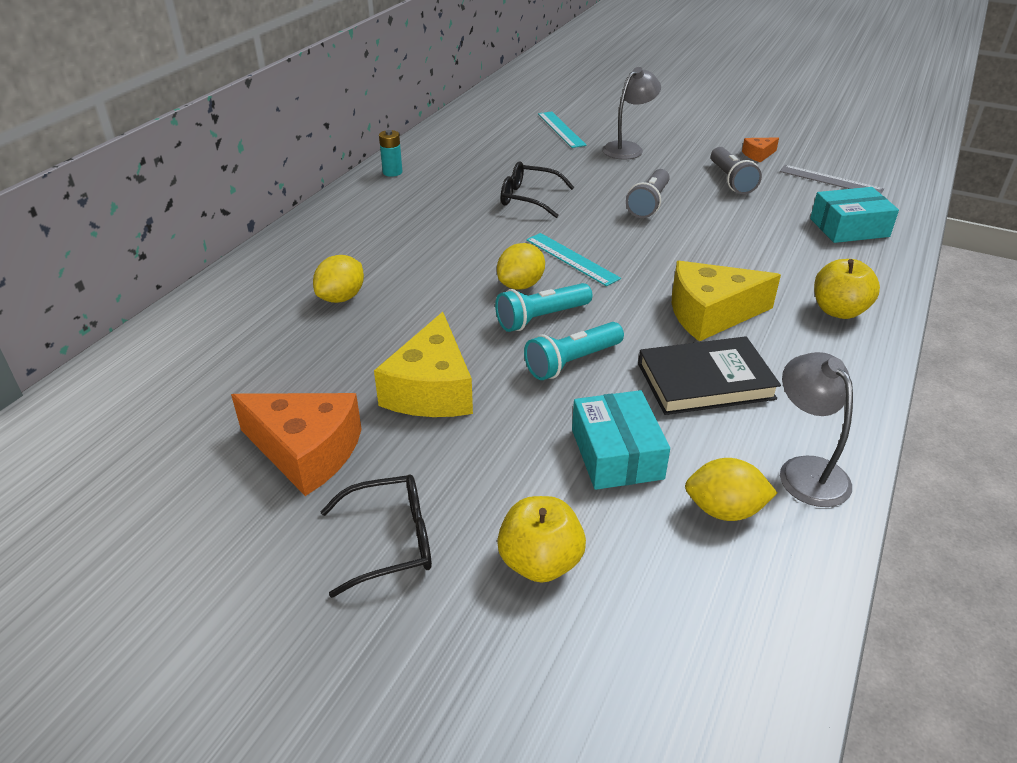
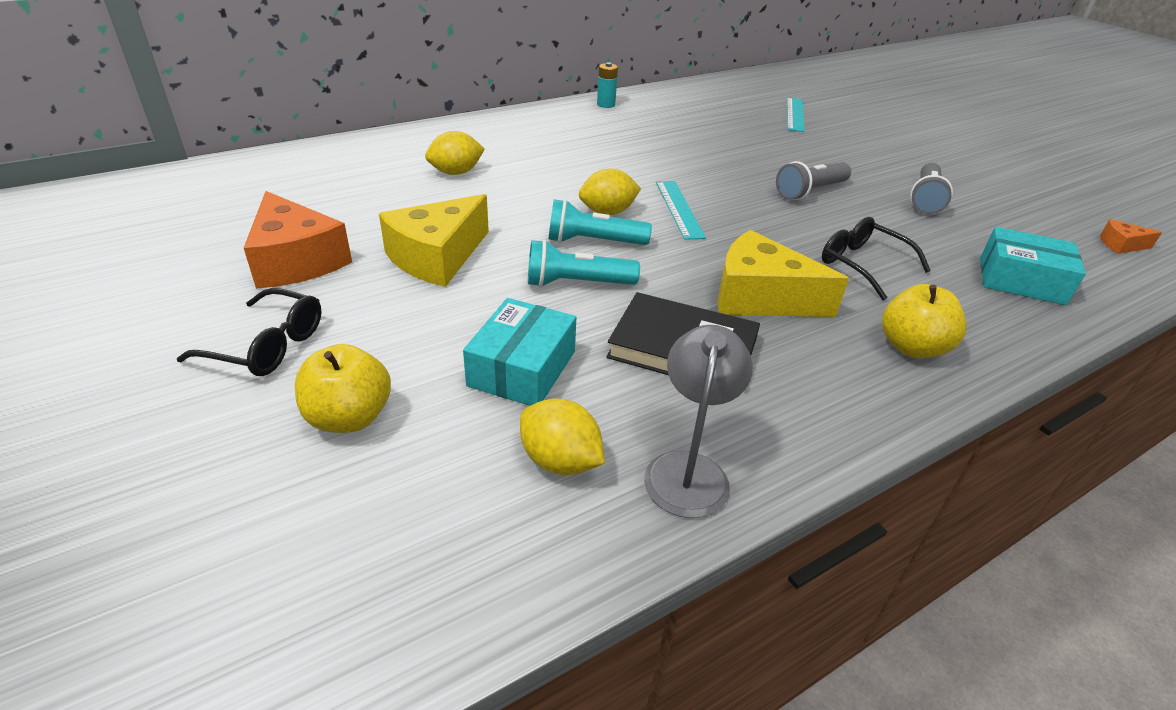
camera: 30 degrees right, 0 degrees up
(528, 198) = (698, 154): black glasses -> black glasses (862, 264)
(628, 148) = (844, 145): grey lamp -> none
(758, 155) = (985, 188): orange cheese -> orange cheese (1121, 245)
(830, 180) = (1049, 233): grey ruler -> none

